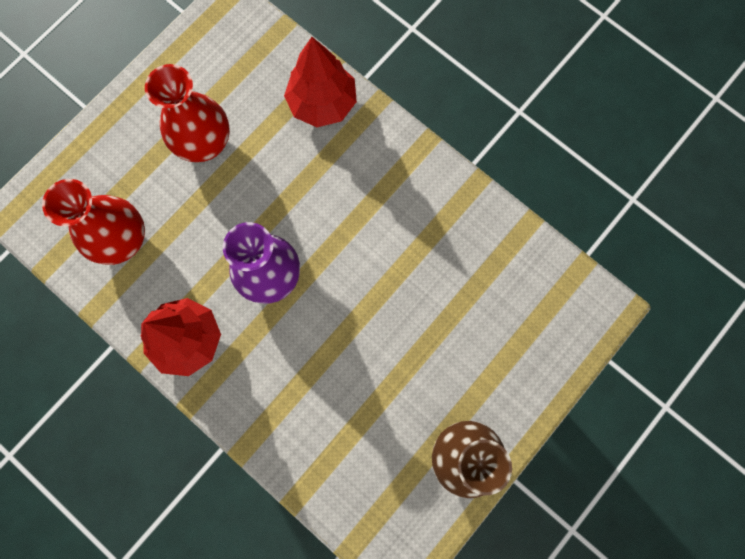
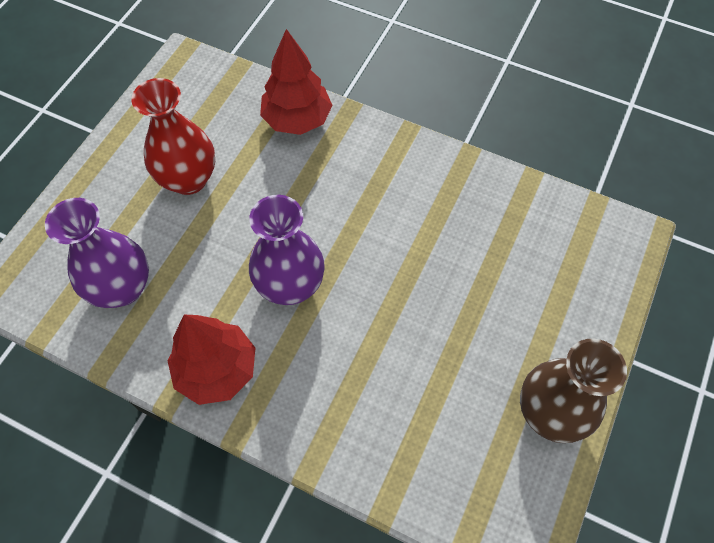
camera: 15 degrees left, 15 degrees down
(123, 240) = (122, 288): red vase -> purple vase

